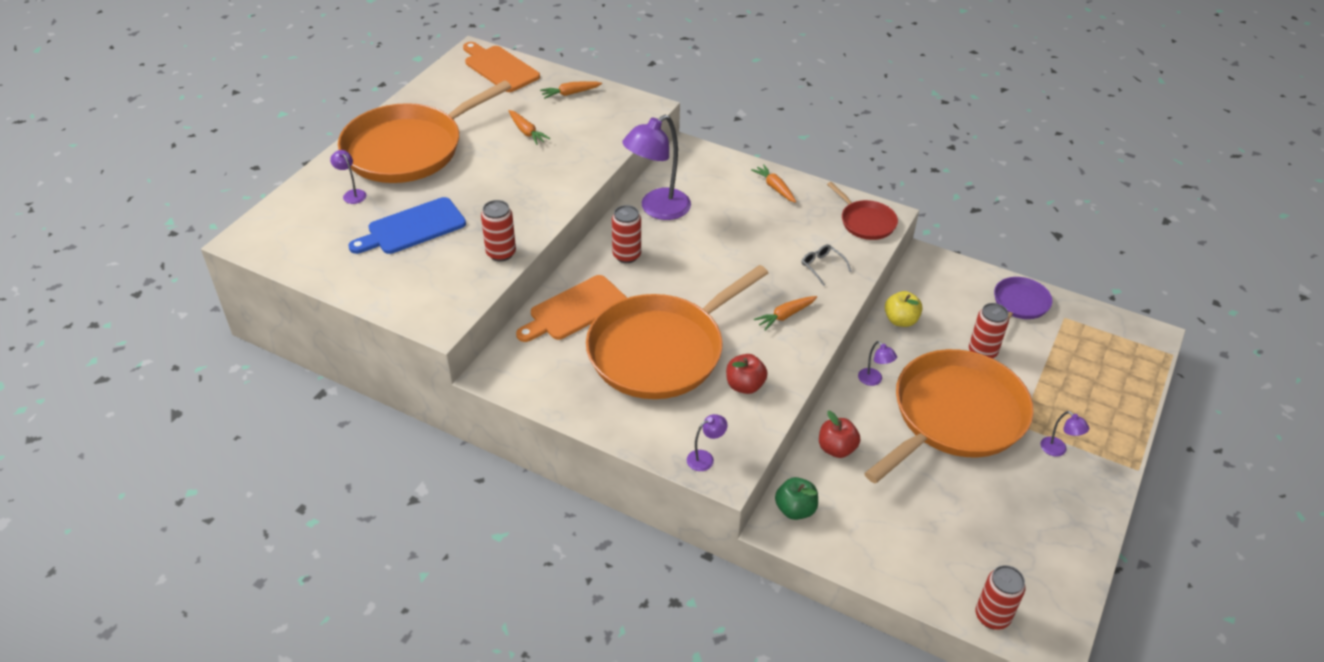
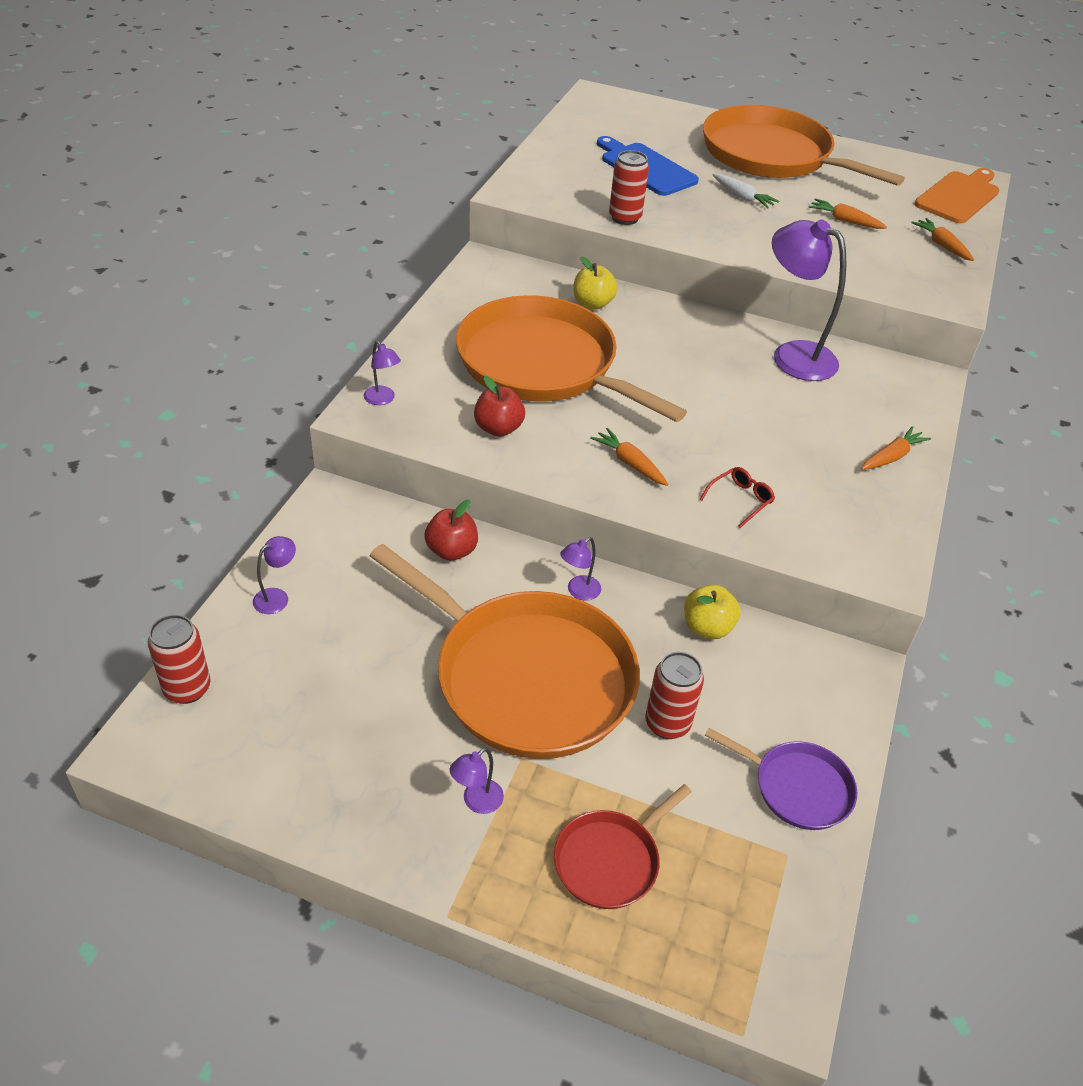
camera: 80 degrees right, 0 degrees up
(352, 194) = (683, 134): purple lamp -> purple lamp (277, 597)
(478, 179) = (742, 197): none -> white carrot
(527, 132) = (844, 221): orange carrot -> orange carrot turned 75 degrees clockwise
(574, 310) = (592, 304): orange cutting board -> yellow apple
(626, 255) = (696, 335): red can -> none
(795, 509) = (354, 512): green apple -> none
(822, 266) = (740, 500): grey glasses -> red glasses
(866, 222) = (860, 549): red pan -> red pan (610, 860)

